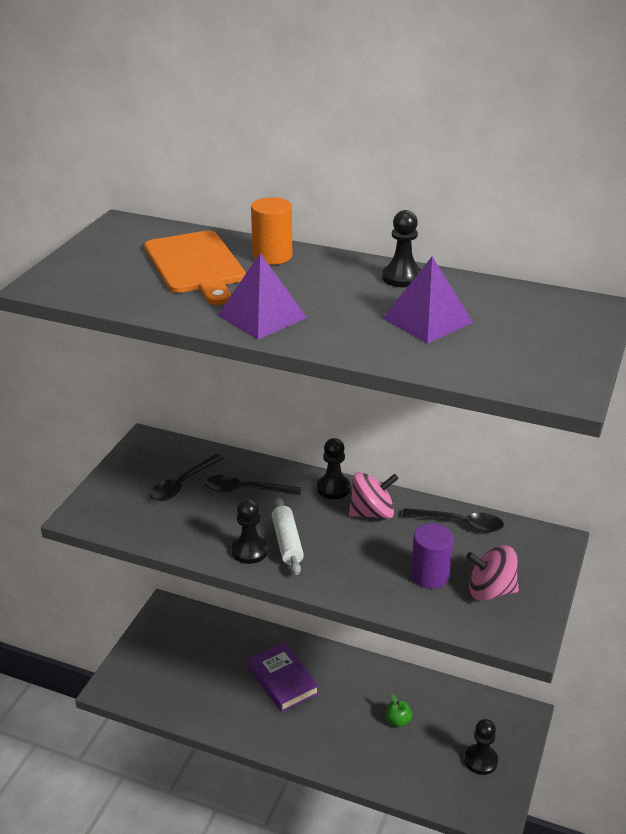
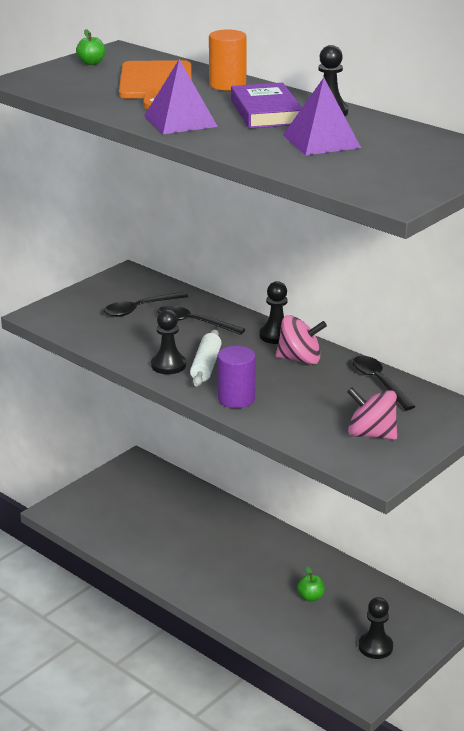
camera: 20 degrees right, 5 degrees down
(106, 247) = (91, 63): none -> green apple
(283, 680) = (216, 540): purple book -> purple book (266, 112)
(430, 575) = (321, 413): purple cylinder -> purple cylinder (236, 399)
(460, 523) = (379, 382): black spoon -> black spoon turned 150 degrees counterclockwise

